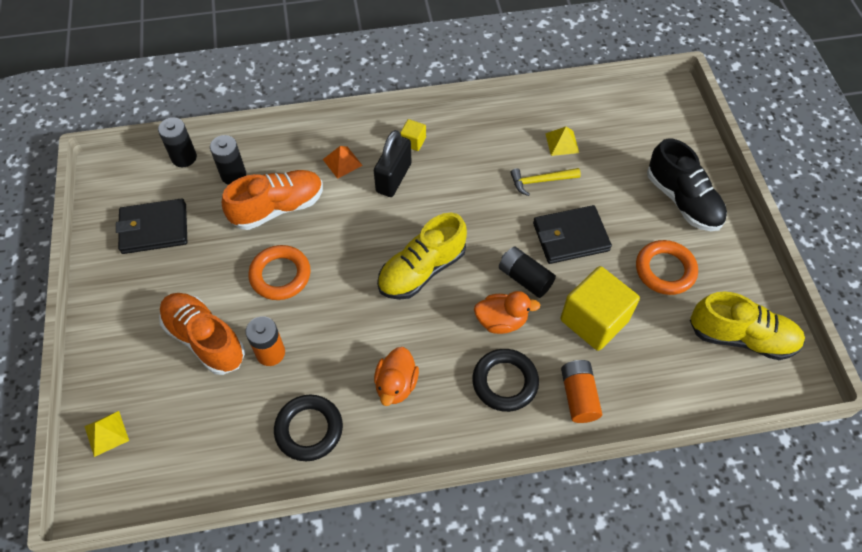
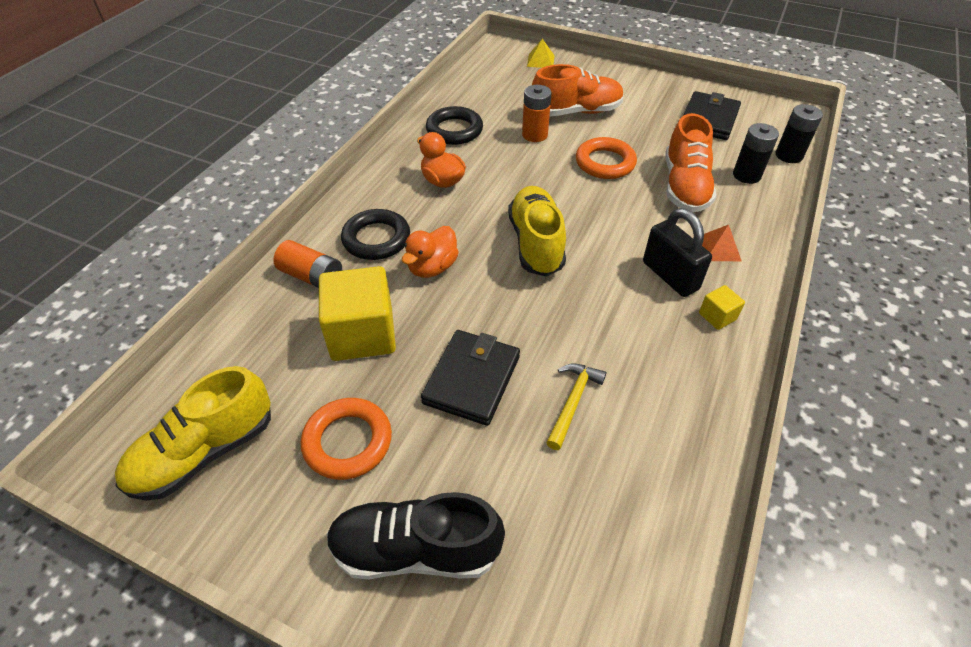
camera: 125 degrees right, 10 degrees down
(525, 278) = (459, 309): black battery -> none
(562, 143) = (621, 469): yellow pyramid -> none

